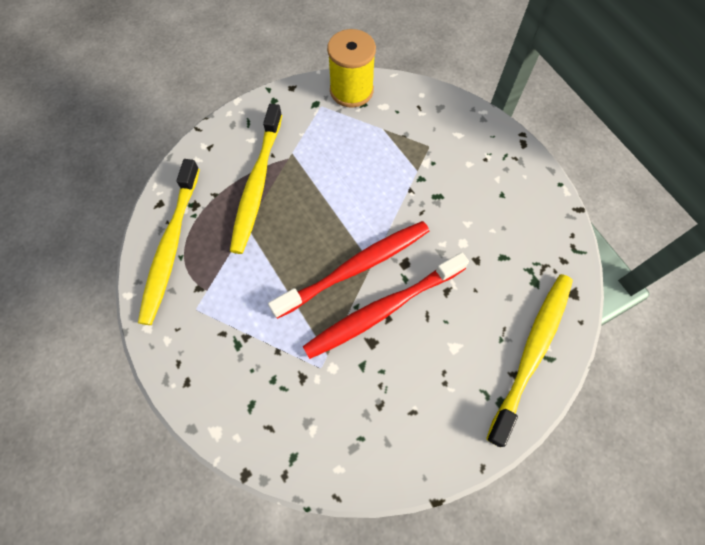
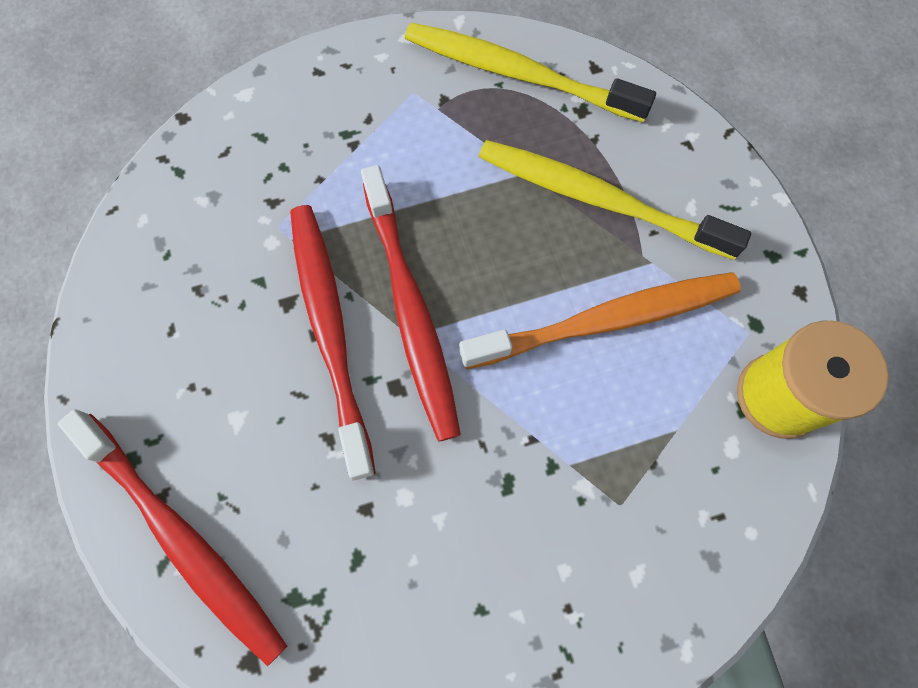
camera: 105 degrees right, 5 degrees up
(332, 167) = (607, 320): none -> orange toothbrush
(532, 351) = (183, 539): yellow toothbrush -> red toothbrush

